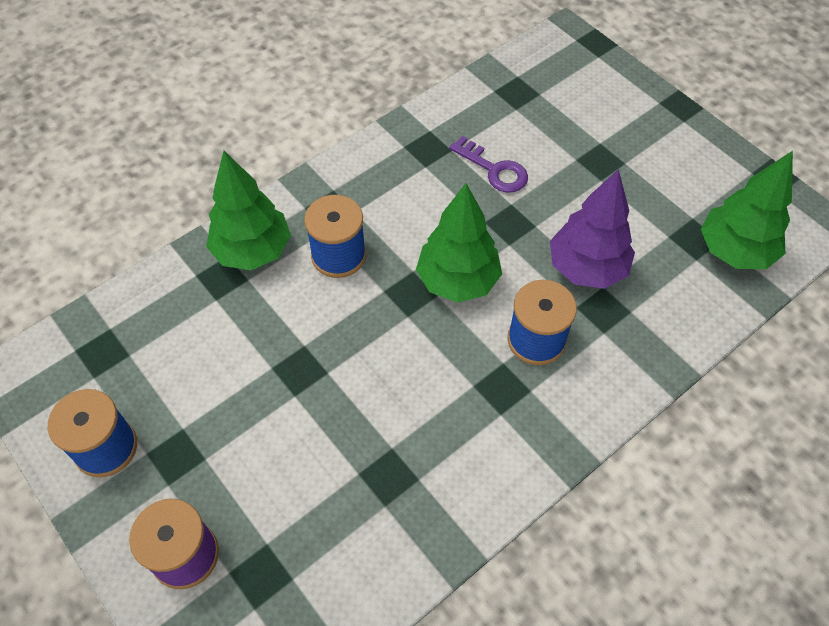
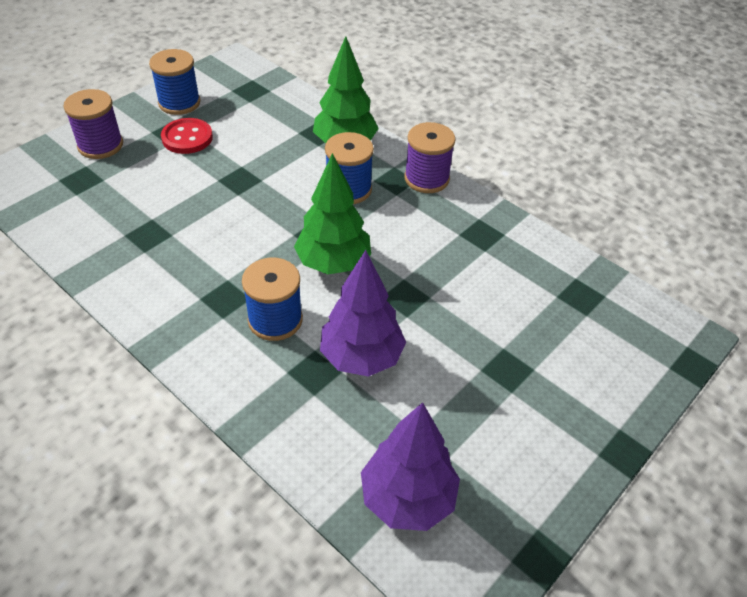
camera: 80 degrees right, 10 degrees down
(195, 435) = (187, 138): none -> red button
(333, 180) = (426, 179): none -> purple spool
(494, 169) = (469, 282): purple key -> none
(734, 251) = (407, 498): green tree -> purple tree

